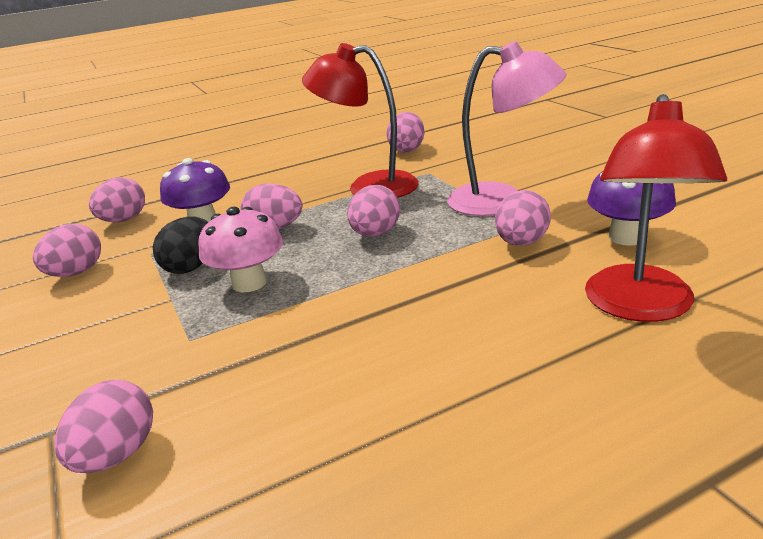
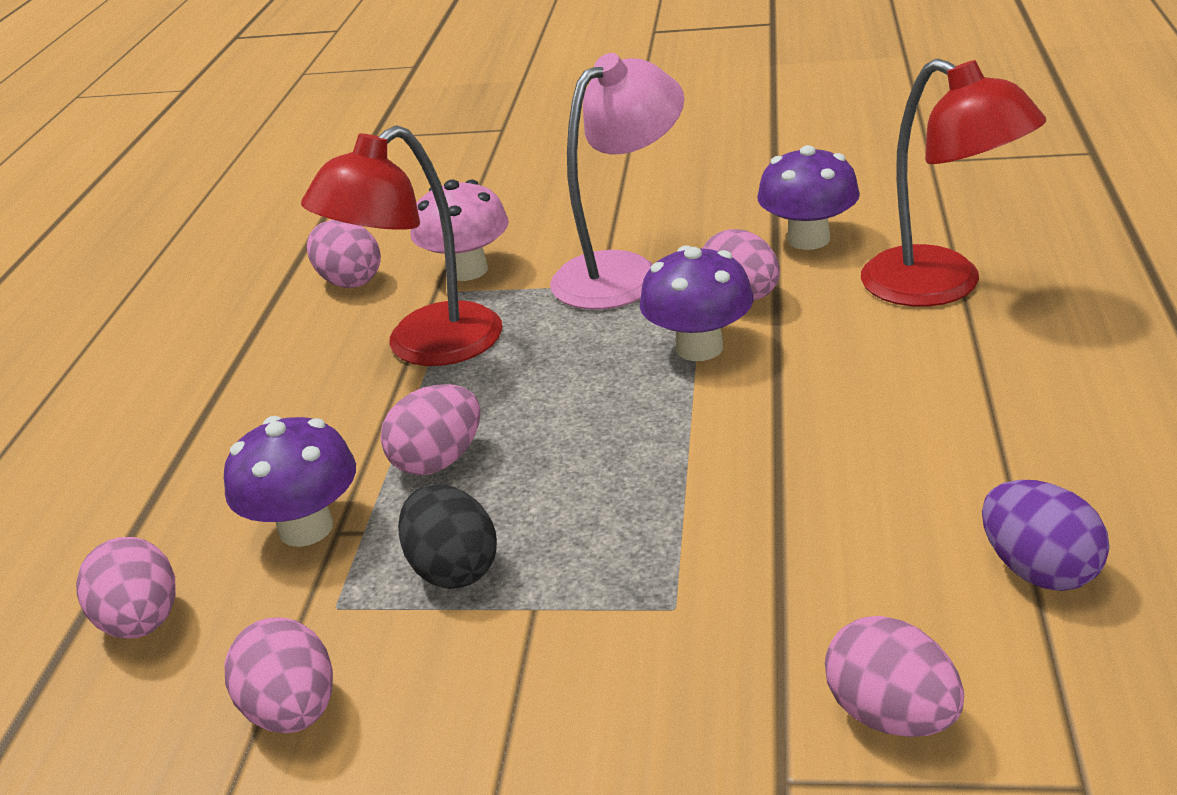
camera: 55 degrees left, 5 degrees up
(249, 283) = (580, 521): pink mushroom -> pink mushroom (467, 270)
(302, 476) = (1039, 570): none -> purple egg
(375, 234) = (580, 383): pink egg -> none
(448, 251) = (699, 348): none -> purple mushroom

